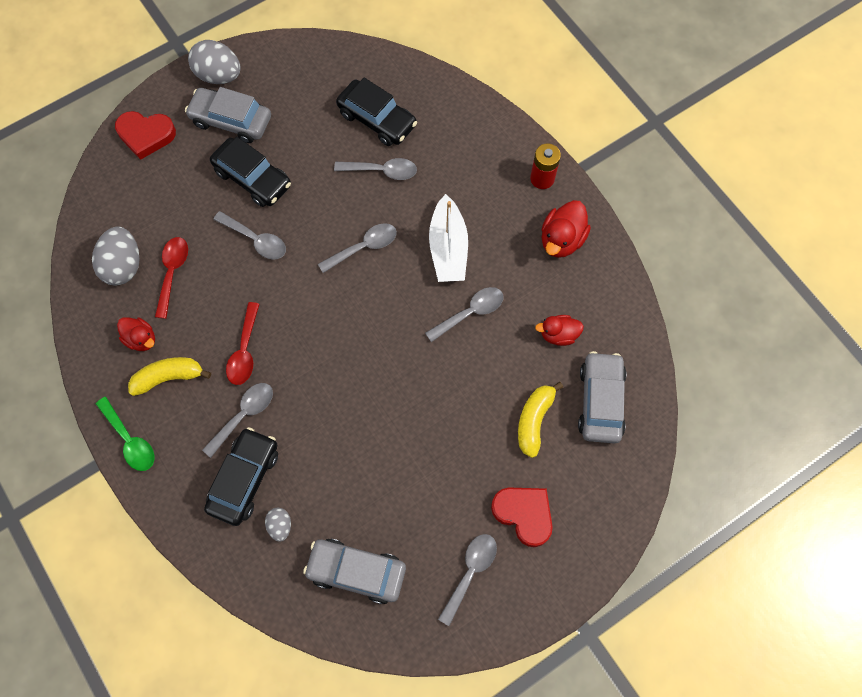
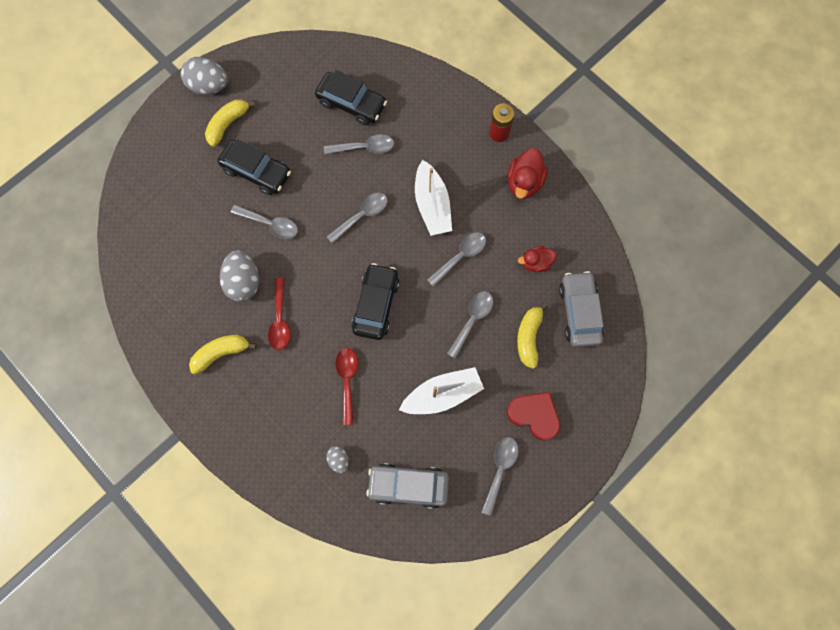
camera: 10 degrees left, 5 degrees up
(123, 266) = (162, 265): grey egg -> grey egg (244, 282)
(130, 440) = (200, 411): green spoon -> none
(141, 339) = (191, 325): red duck -> none
(146, 135) = (157, 148): red heart -> none
(172, 273) = (205, 264): red spoon -> red spoon (347, 380)
(231, 121) = (228, 124): grey car -> yellow banana
(244, 415) = (290, 374): grey spoon -> grey spoon (472, 320)
(244, 479) = (301, 427): black car -> black car (376, 304)
(418, 470) = (442, 394): none -> white boat

